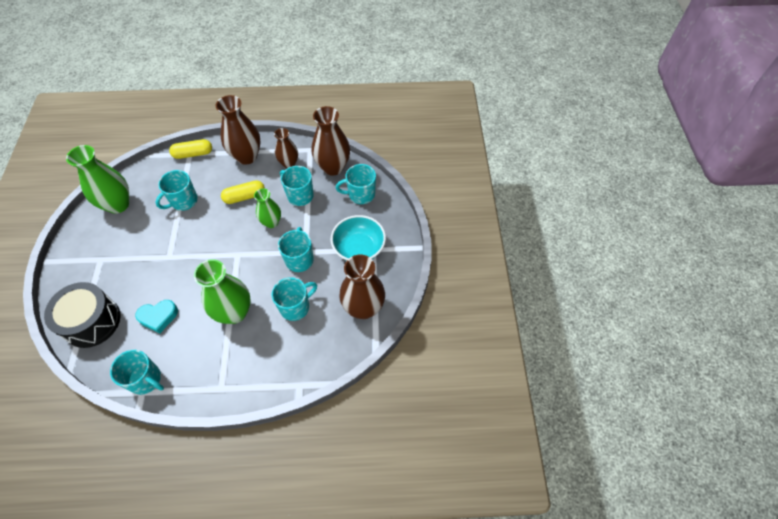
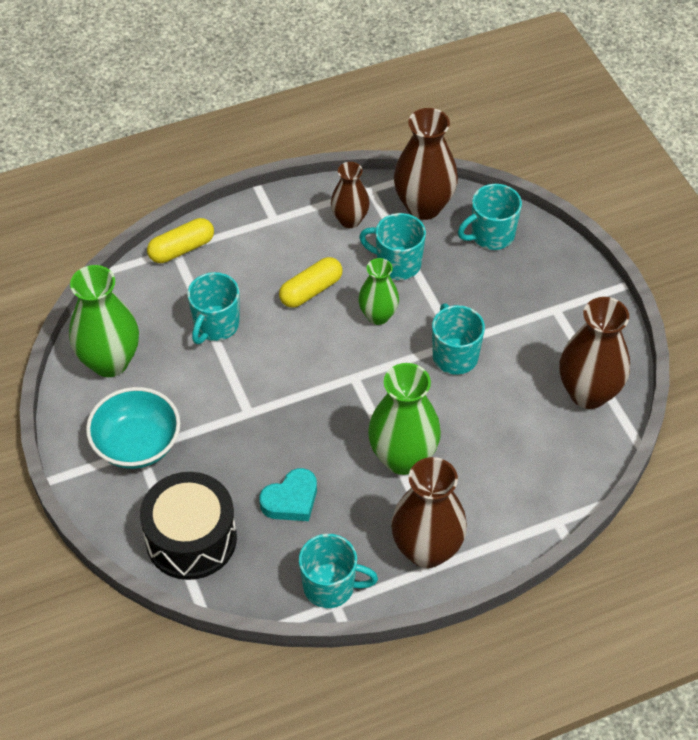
camera: 20 degrees left, 5 degrees down
(247, 156) = (274, 228): brown vase -> brown vase (426, 550)
(295, 307) = (489, 422): turquoise mug -> none
(359, 248) = (534, 313): turquoise bowl -> turquoise bowl (137, 444)

